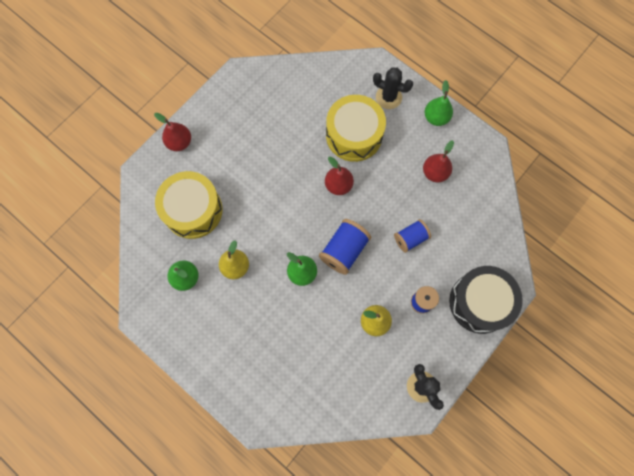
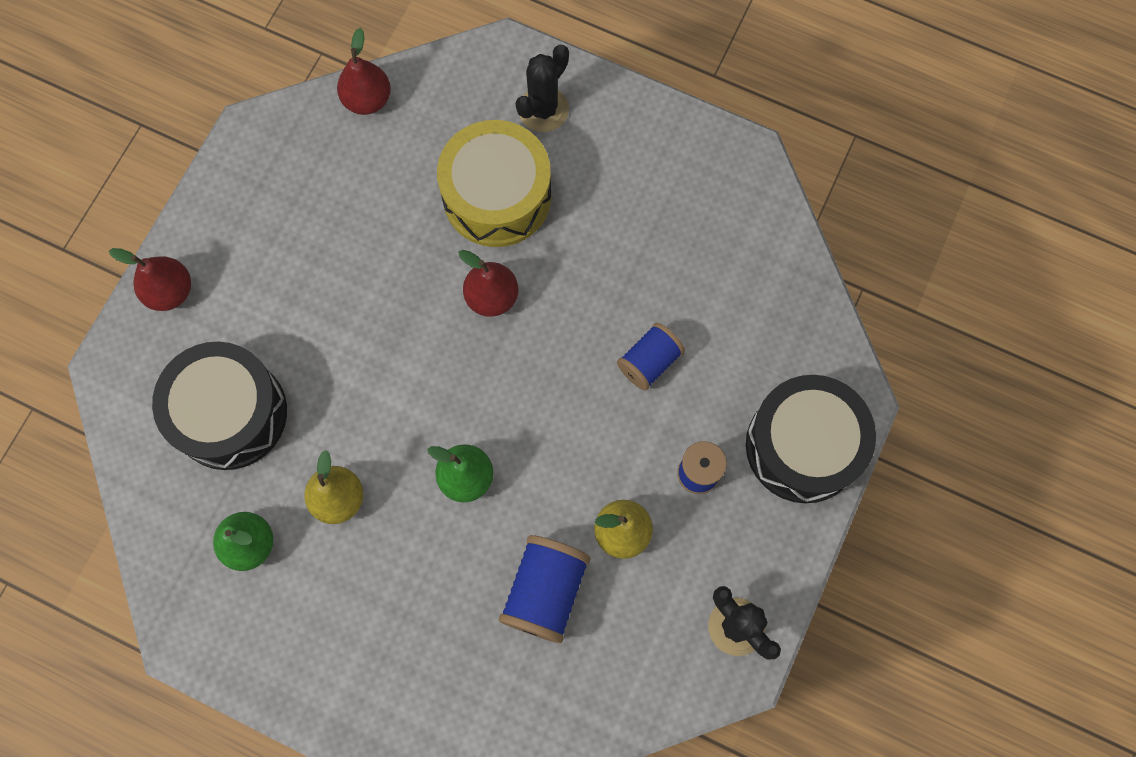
camera: 15 degrees left, 0 degrees up
(193, 210) = (230, 413): yellow drum -> black drum
(344, 250) = (533, 416): blue spool -> blue spool (545, 592)
(388, 97) = (543, 109): black cactus -> black cactus turned 60 degrees counterclockwise
(435, 172) = (663, 229): red pear -> red pear (367, 99)
(436, 117) = (640, 126): green pear -> none

